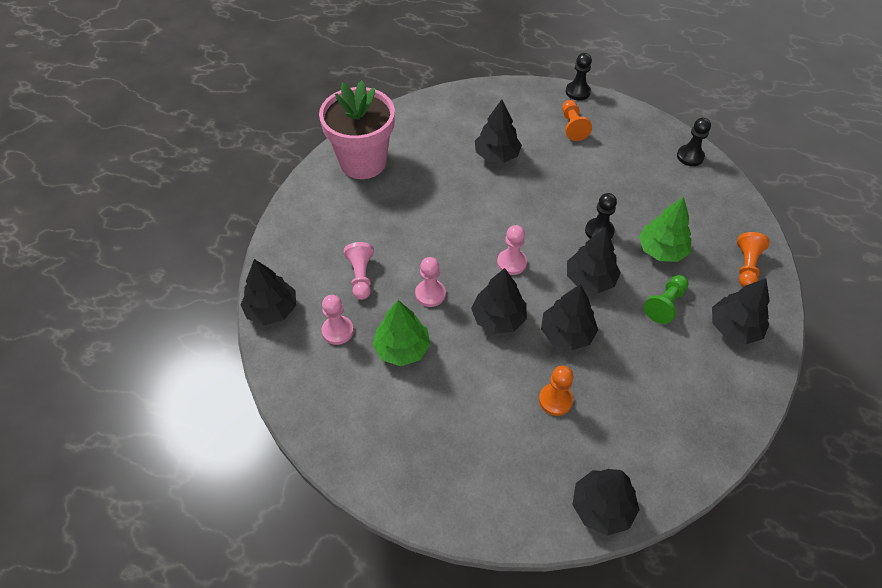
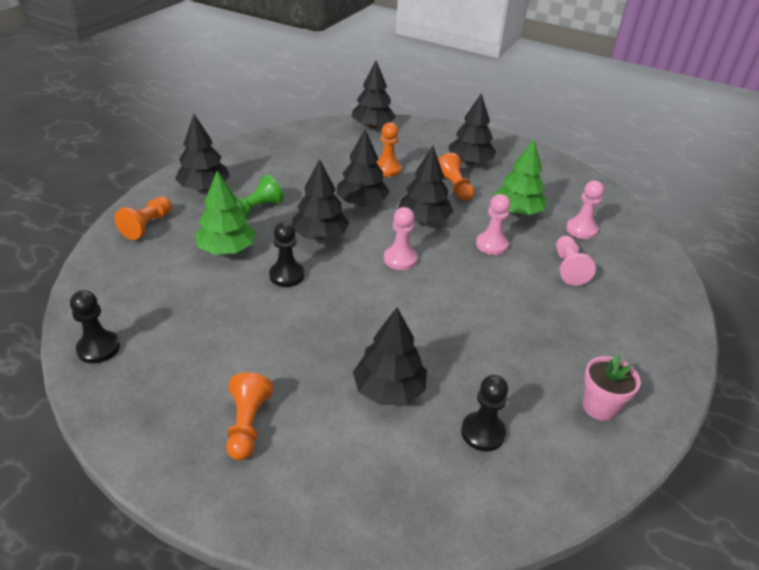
camera: 175 degrees left, 15 degrees down
(272, 309) = (654, 253): black tree -> black tree (470, 162)
(363, 162) = (599, 407): pink flower pot -> pink flower pot, size x0.46
(472, 379) = (454, 187): none -> orange pawn
(577, 92) = (198, 503): black pawn -> black pawn (482, 432)

